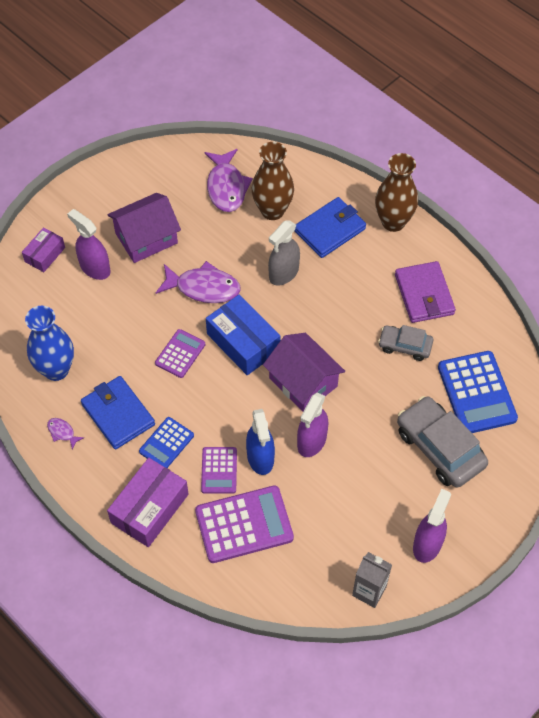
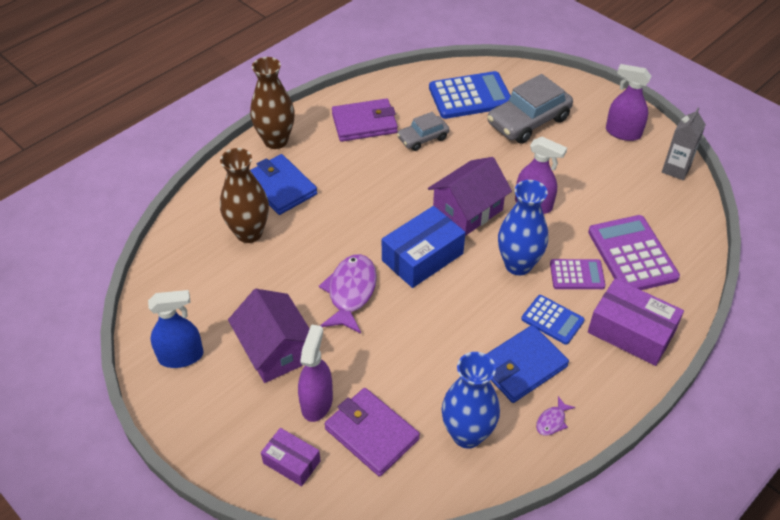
camera: 90 degrees left, 10 degrees down
(63, 304) = (371, 434): none -> purple wallet
(95, 268) = (317, 402): purple spray bottle -> purple spray bottle turned 150 degrees clockwise
(180, 354) = (439, 311): purple calculator -> none
(226, 187) = (209, 274): purple fish -> none
(232, 421) = (518, 265): none -> blue vase
(260, 457) = (557, 242): blue spray bottle -> blue spray bottle (181, 356)
(283, 273) = (334, 224): grey spray bottle -> none
(405, 346) = (423, 138): grey car -> grey car turned 45 degrees clockwise

